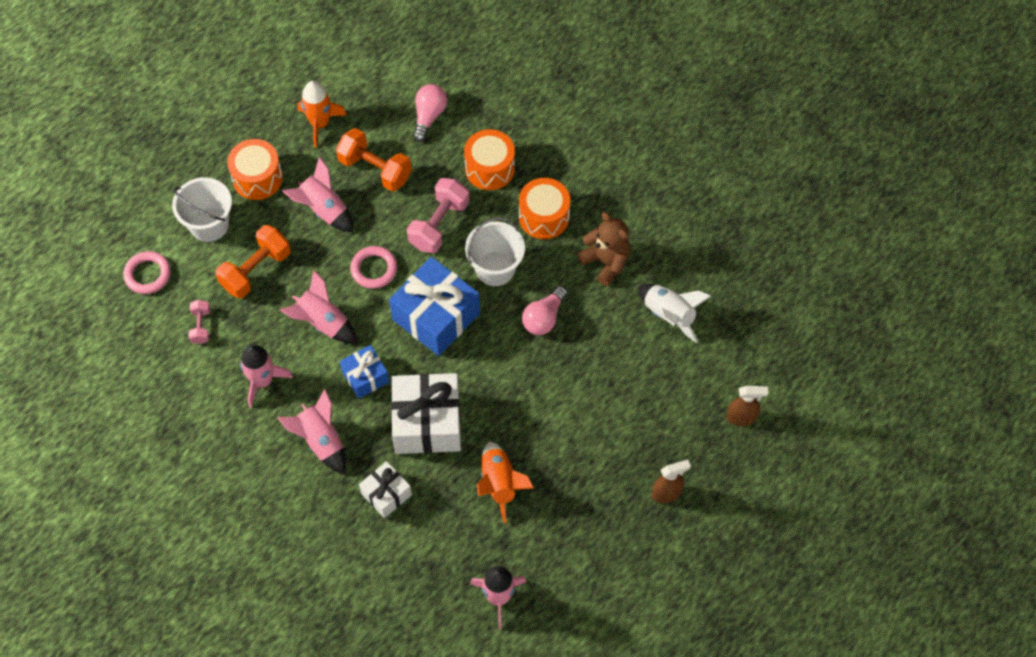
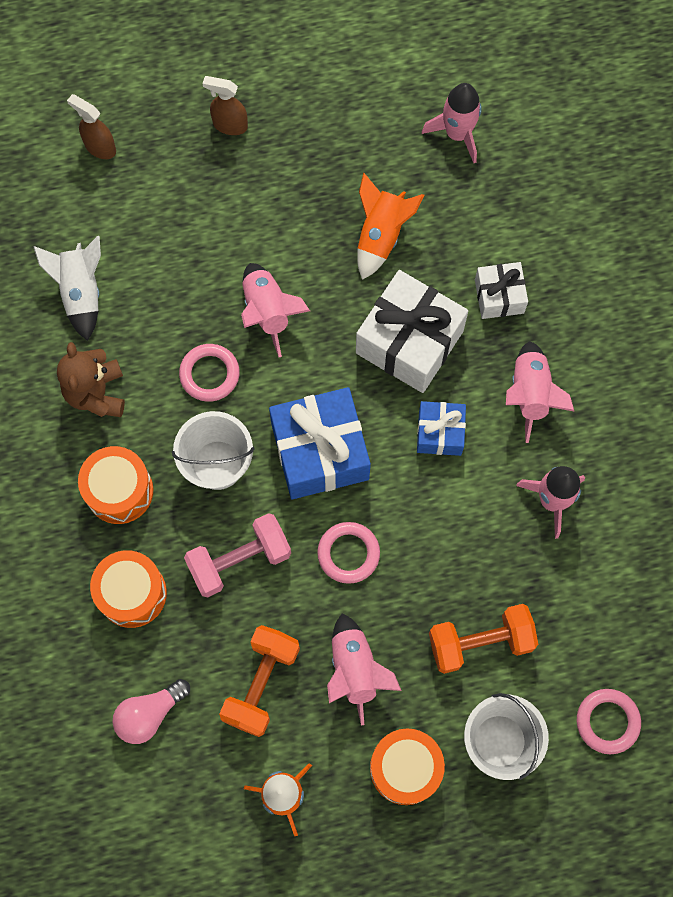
camera: 145 degrees left, 10 degrees up
(201, 326) = (582, 612): pink dumbbell -> none
(322, 322) = (445, 526): pink rocket -> pink rocket (268, 311)
(375, 169) = (261, 683): orange dumbbell -> orange dumbbell turned 45 degrees clockwise
(544, 318) = (209, 374): pink light bulb -> pink ring

